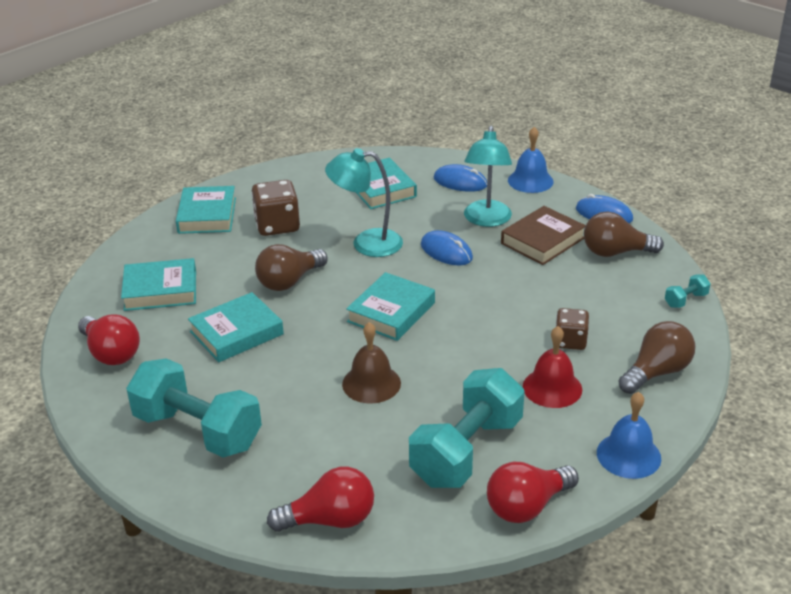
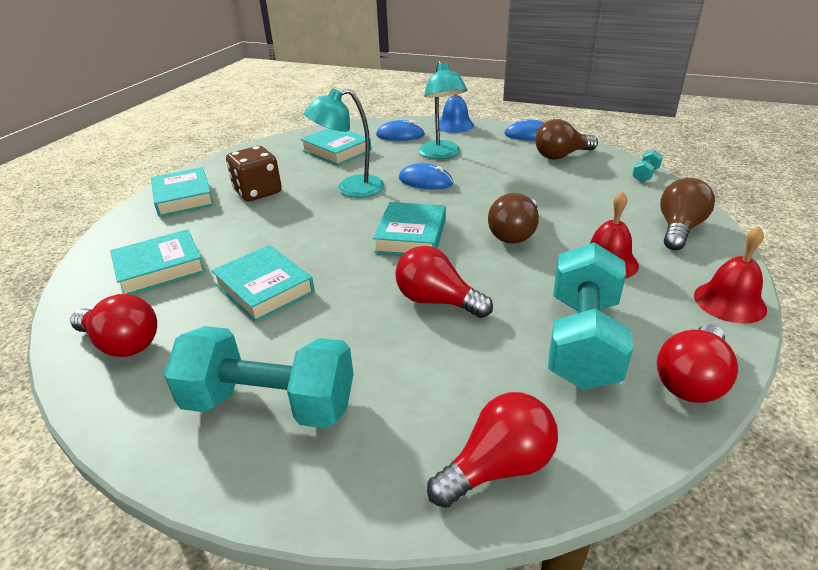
camera: 20 degrees left, 0 degrees up
(236, 333) = (265, 288): turquoise book -> turquoise book turned 75 degrees counterclockwise
(289, 281) = (295, 232): brown light bulb -> brown light bulb (514, 233)
(371, 383) = (437, 301): brown bell -> red light bulb
(542, 241) = (498, 159): brown book -> none
(570, 341) = (587, 222): brown dice -> none
(628, 455) = (729, 302): blue bell -> red bell

